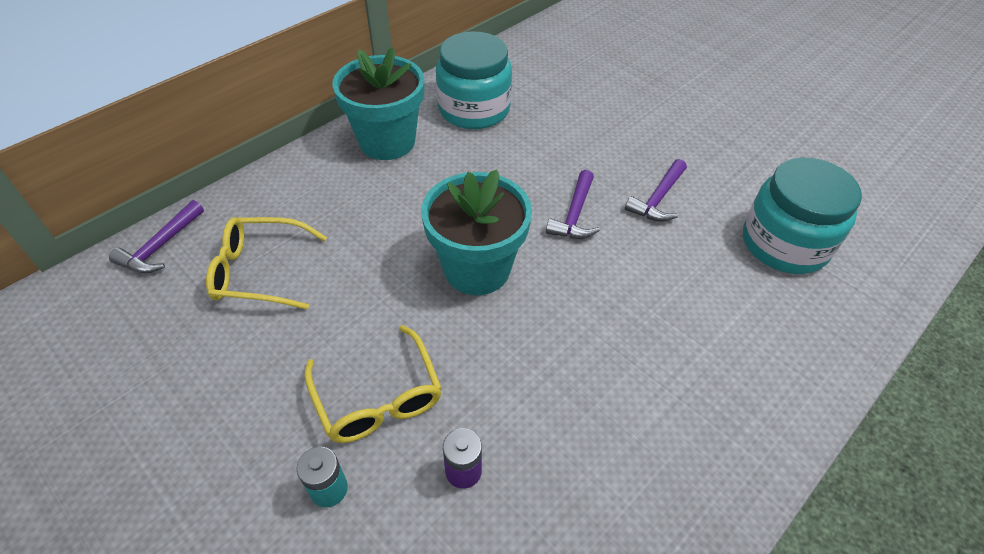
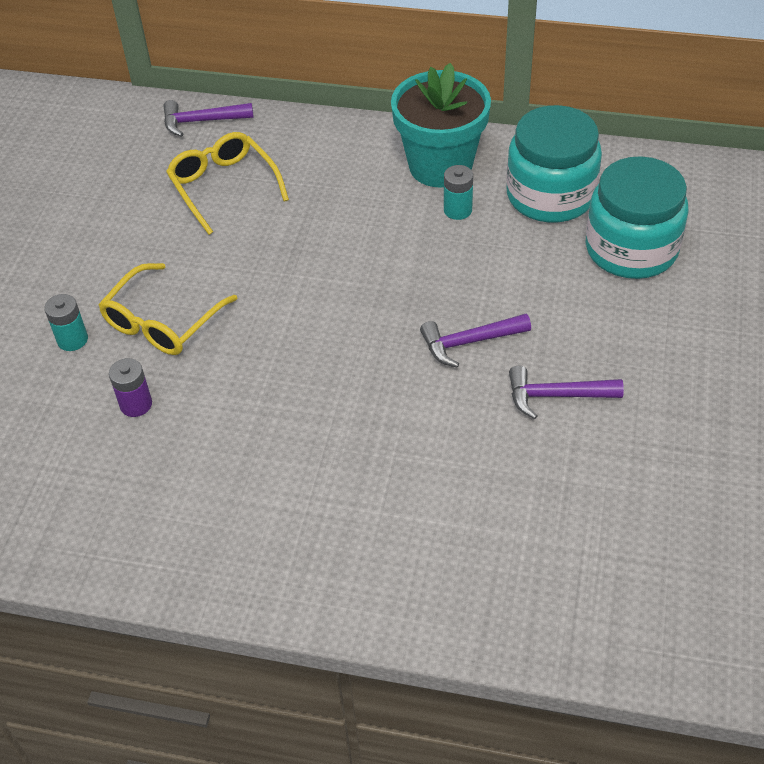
camera: 60 degrees right, 0 degrees up
(441, 156) = (457, 210): none -> turquoise battery
(477, 269) = (338, 309): turquoise flower pot -> none
(784, 244) = (587, 529): turquoise jar -> turquoise jar (631, 249)

